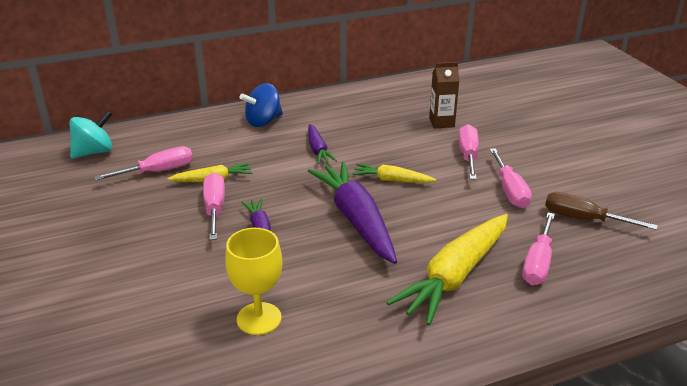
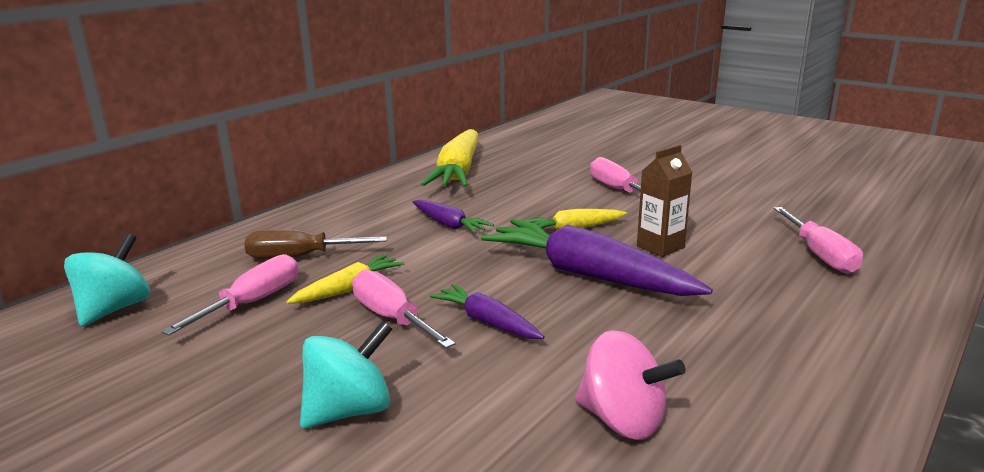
camera: 30 degrees left, 10 degrees down
(141, 256) = (349, 410): none -> turquoise spinning top
(259, 318) = (623, 420): yellow goblet -> pink spinning top
(263, 121) = (342, 216): blue spinning top -> none
(441, 122) = (551, 171): brown carton -> brown carton (660, 247)
(454, 277) = (767, 292): yellow carrot -> yellow carrot (458, 172)
(510, 191) = (700, 206): pink screwdriver -> none
(583, 219) = (797, 209): brown screwdriver -> brown screwdriver (300, 257)

